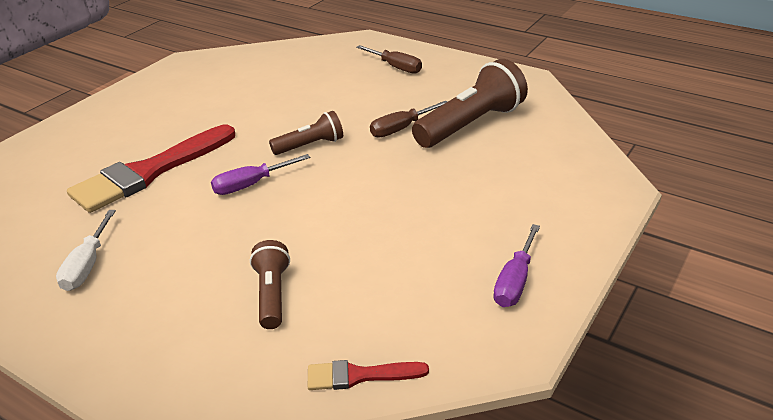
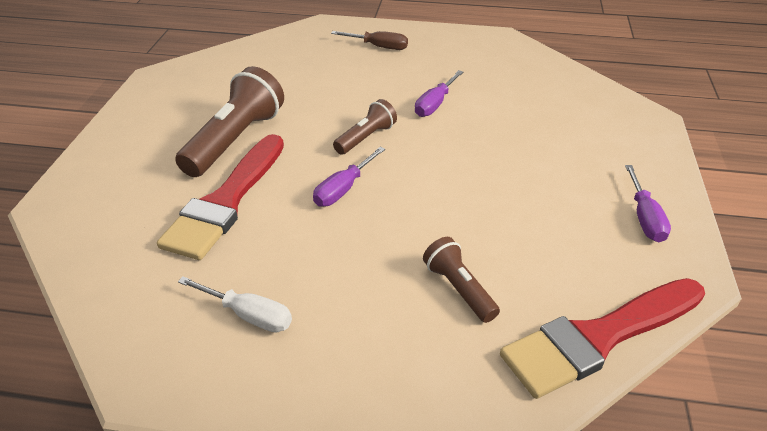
camera: 25 degrees left, 5 degrees up
(88, 265) = (248, 315): white screwdriver -> white screwdriver turned 45 degrees counterclockwise
(359, 376) = (598, 338): red brush -> red brush, size x2.11
(401, 128) = (435, 104): brown screwdriver -> purple screwdriver
(470, 124) = (491, 88): brown flashlight -> brown flashlight (235, 140)

